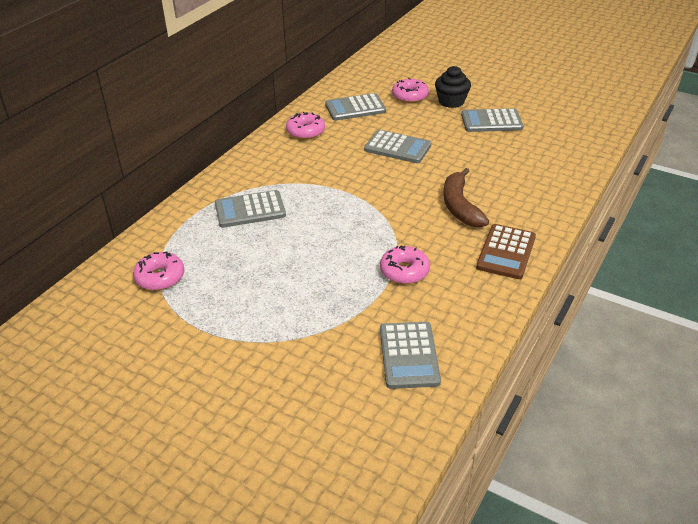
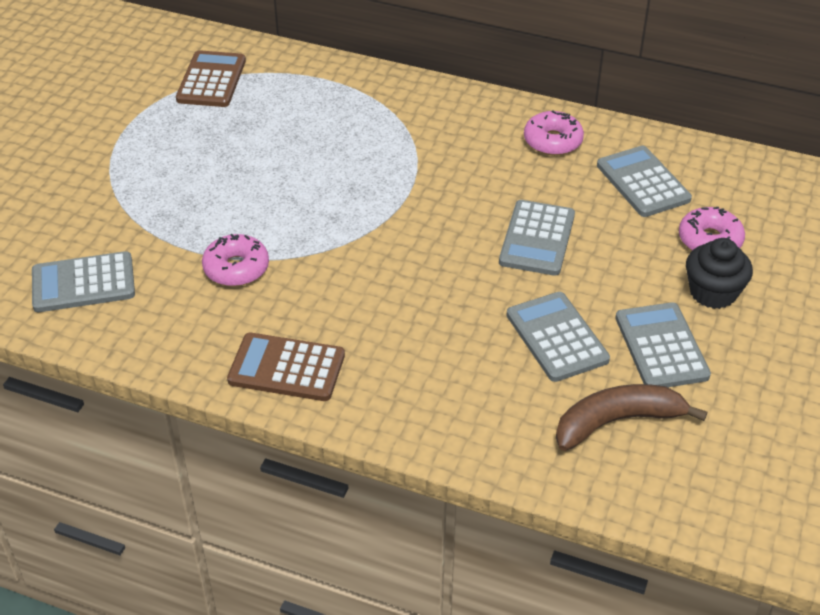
camera: 80 degrees right, 5 degrees up
(160, 277) = (211, 80): pink donut -> brown calculator
(250, 210) = (347, 121): grey calculator -> grey calculator (557, 337)
(460, 206) = (391, 315): brown banana -> brown banana (617, 422)

